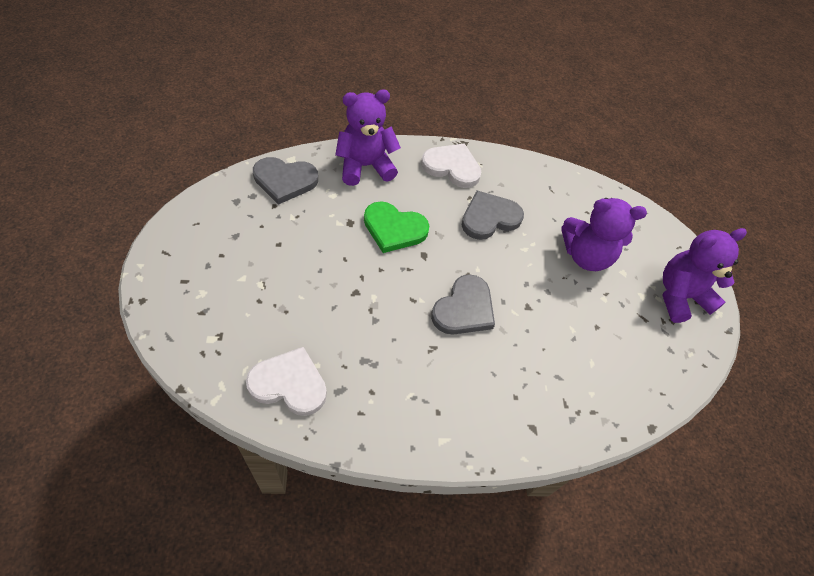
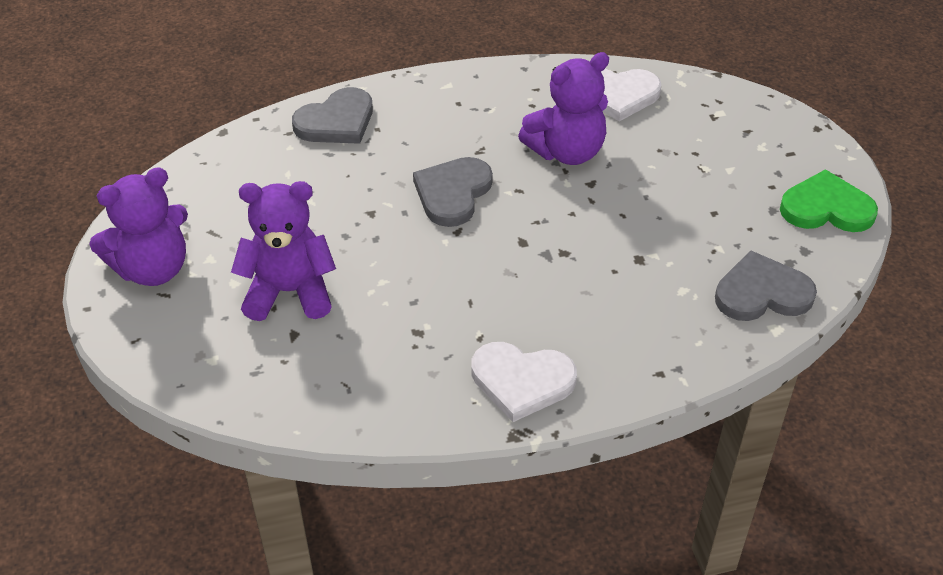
camera: 175 degrees right, 10 degrees down
(365, 166) = (660, 346): purple teddy bear -> purple teddy bear (566, 151)
(394, 229) = (575, 264): green heart -> green heart (826, 208)
(489, 218) = (442, 312): grey heart -> grey heart (336, 121)

